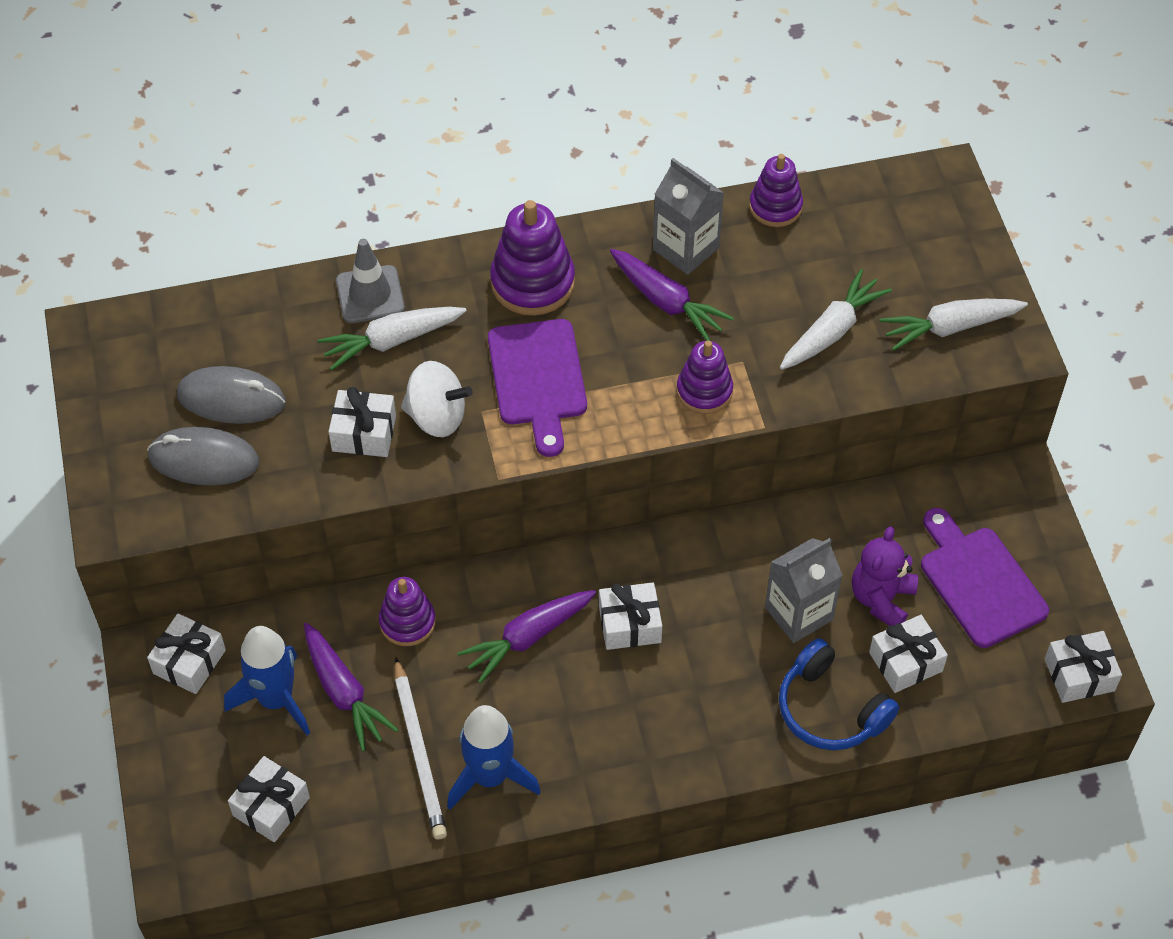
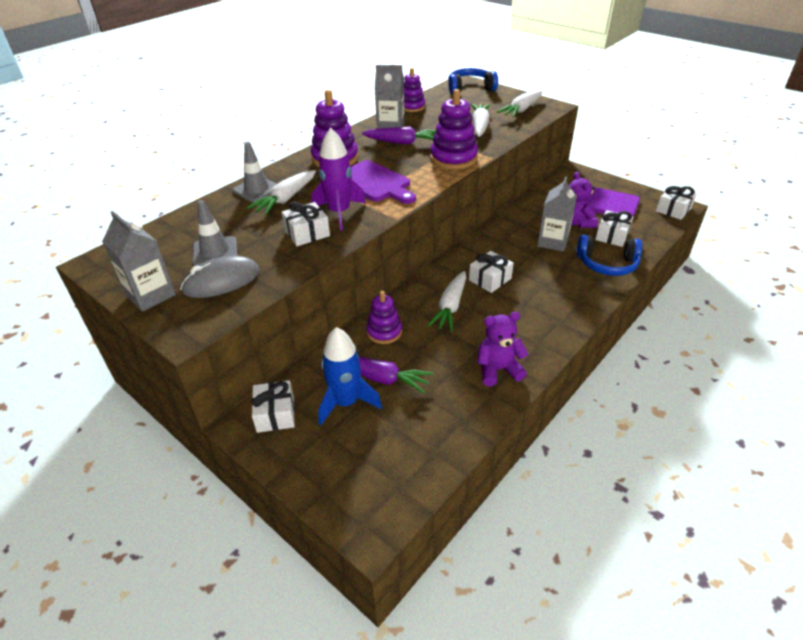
camera: 35 degrees left, 15 degrees down
(115, 434) = (151, 295): none -> grey carton
(231, 399) = (215, 252): grey mouse -> grey traffic cone
(271, 806) = (395, 456): white gift -> none
(419, 752) = (451, 380): white pencil -> none
(436, 417) = (339, 213): white spinning top -> purple rocket
(490, 776) = (498, 370): blue rocket -> purple teddy bear
(528, 637) = (450, 307): purple carrot -> white carrot
(704, 391) = (453, 158): purple stacking toy -> purple stacking toy, size x1.55
(932, 207) = (470, 88): none -> blue headphones

